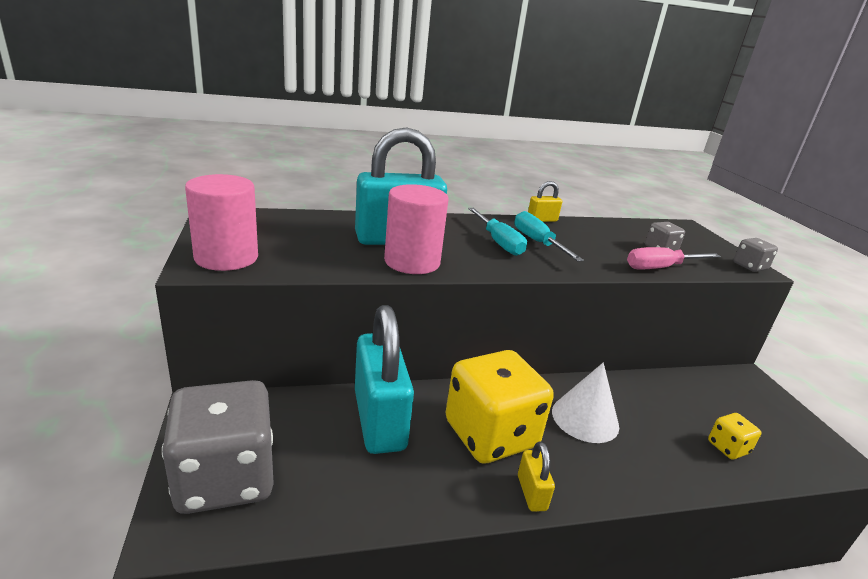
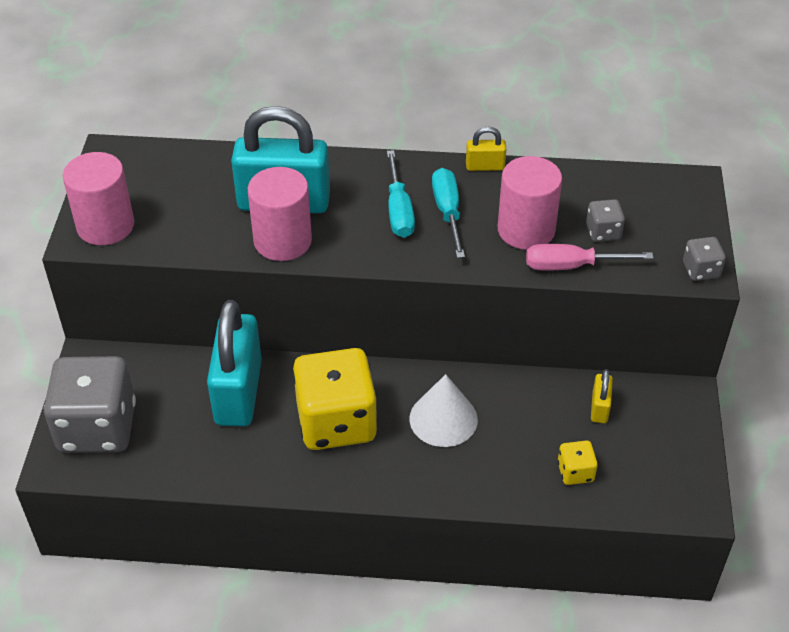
camera: 20 degrees right, 20 degrees up
(531, 493) = (343, 482): yellow padlock -> yellow padlock (599, 408)
(605, 250) = (526, 230): none -> pink cylinder

